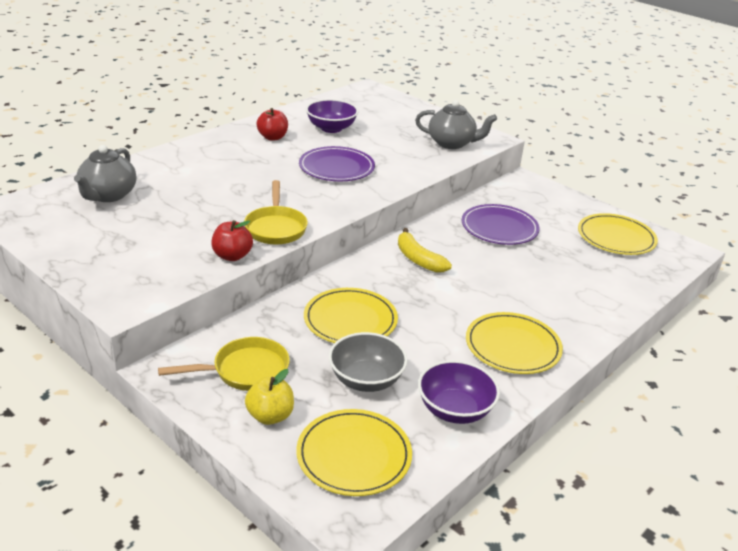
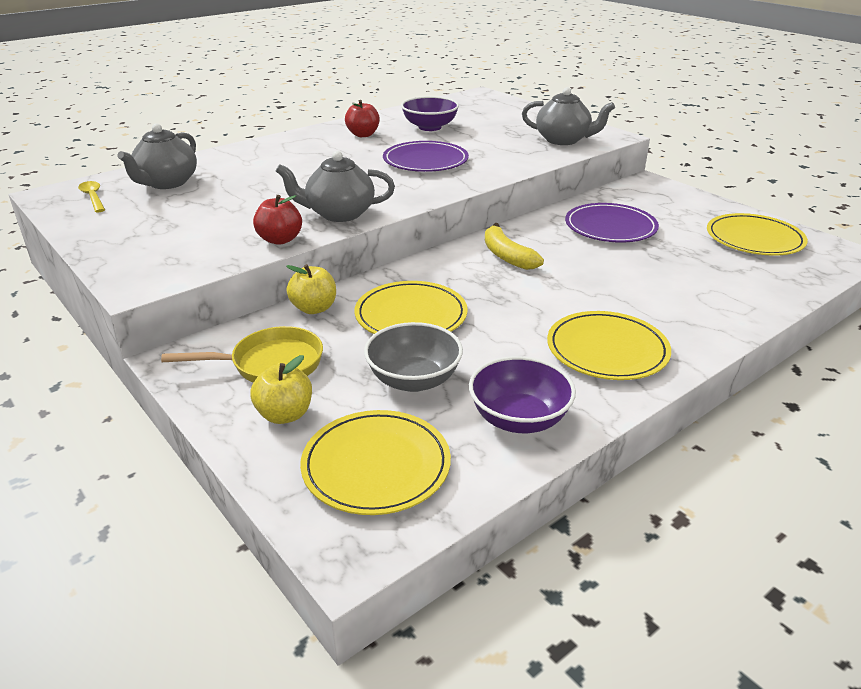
camera: 10 degrees right, 0 degrees up
(44, 213) = (93, 197): none -> yellow spoon
(267, 316) = (314, 308): none -> yellow apple
(276, 227) = (339, 214): yellow pan -> grey teapot

